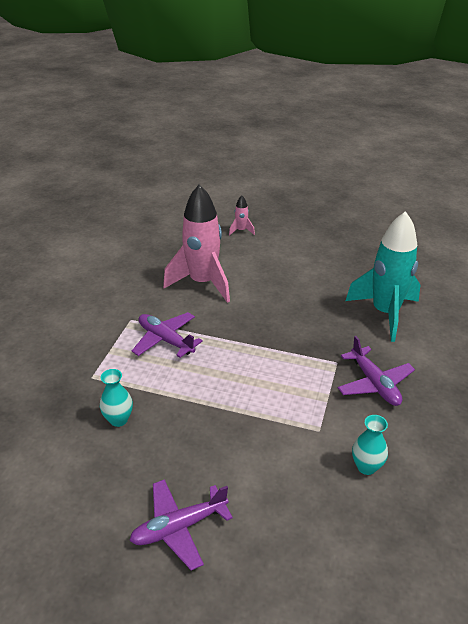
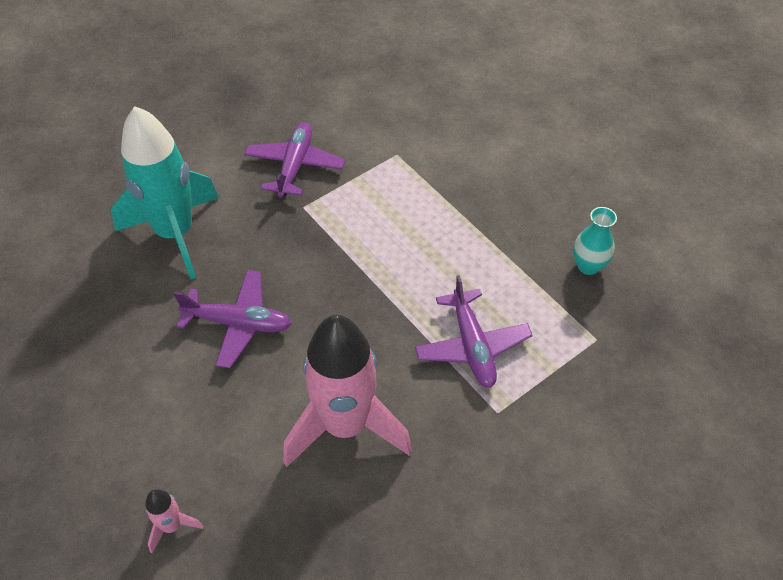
camera: 145 degrees left, 15 degrees up
(179, 527) = (582, 145): purple plane -> purple plane (238, 323)
(366, 467) = (388, 109): turquoise vase -> none

